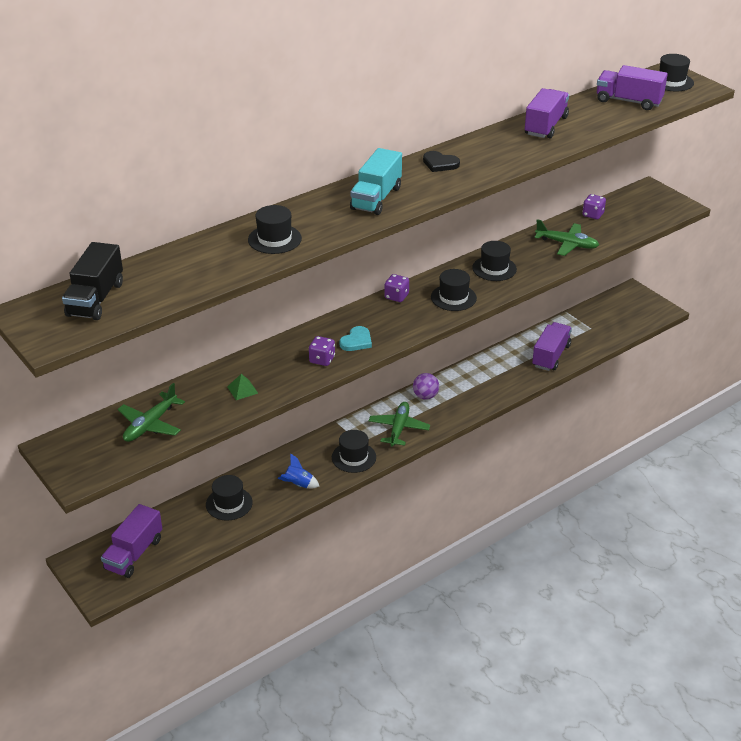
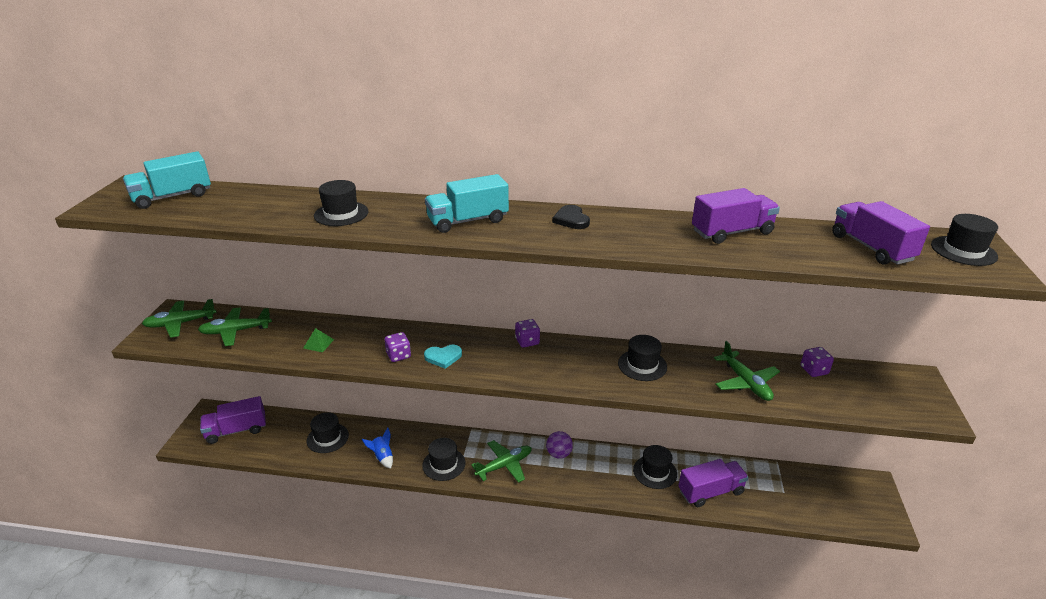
camera: 45 degrees right, 5 degrees down
(83, 451) = (180, 323): none -> green plane
(95, 299) = (172, 197): black truck -> turquoise truck
(453, 297) = (569, 368): black hat -> black hat (655, 472)

